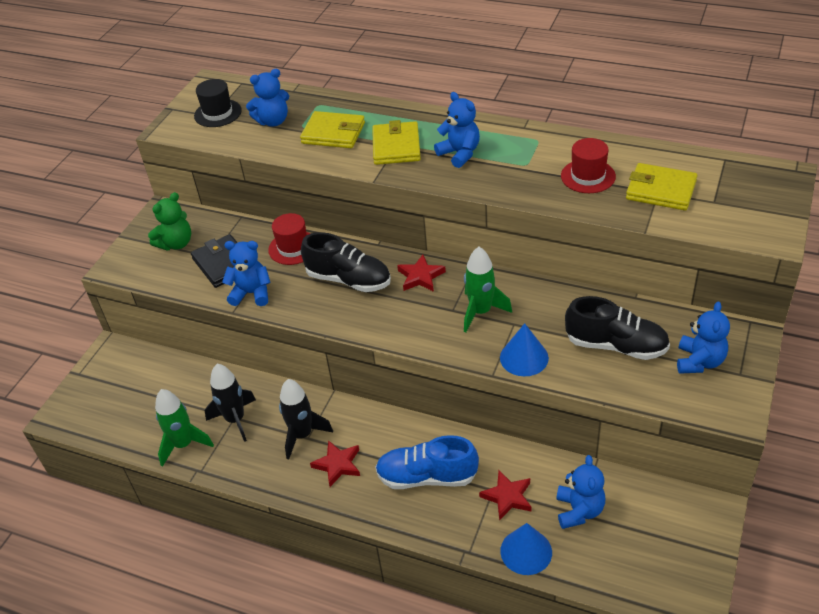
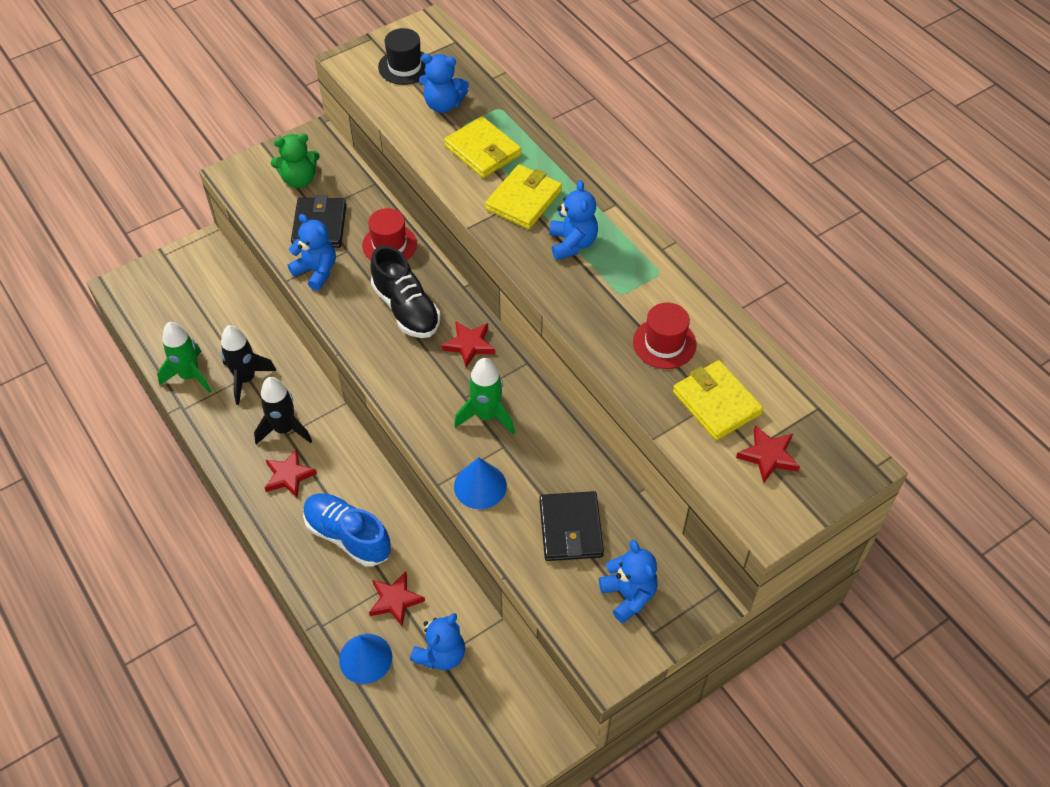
camera: 30 degrees right, 10 degrees up
(616, 345) = (570, 529): black shoe -> black wallet
(699, 361) = (628, 595): blue teddy bear -> blue teddy bear turned 75 degrees counterclockwise
(727, 201) = (768, 456): none -> red star

